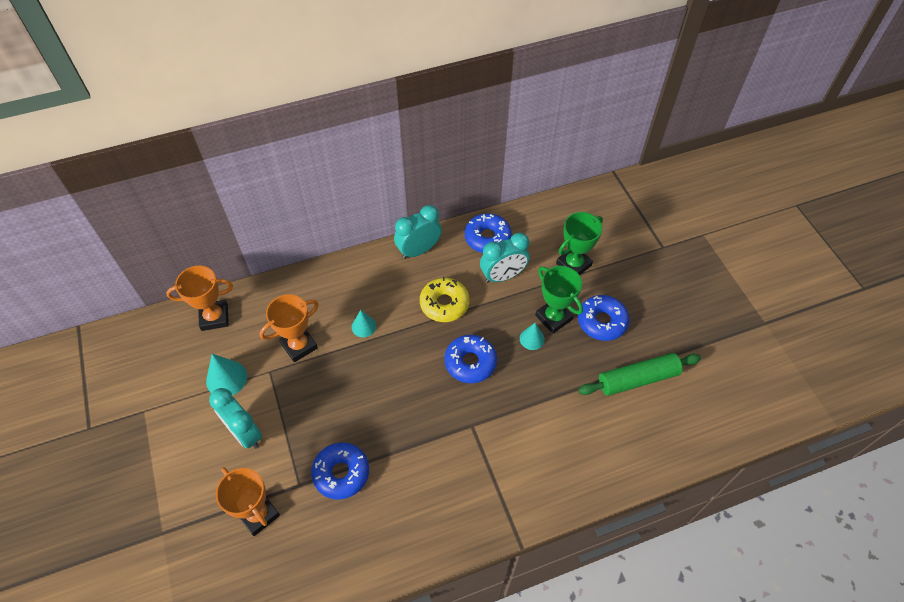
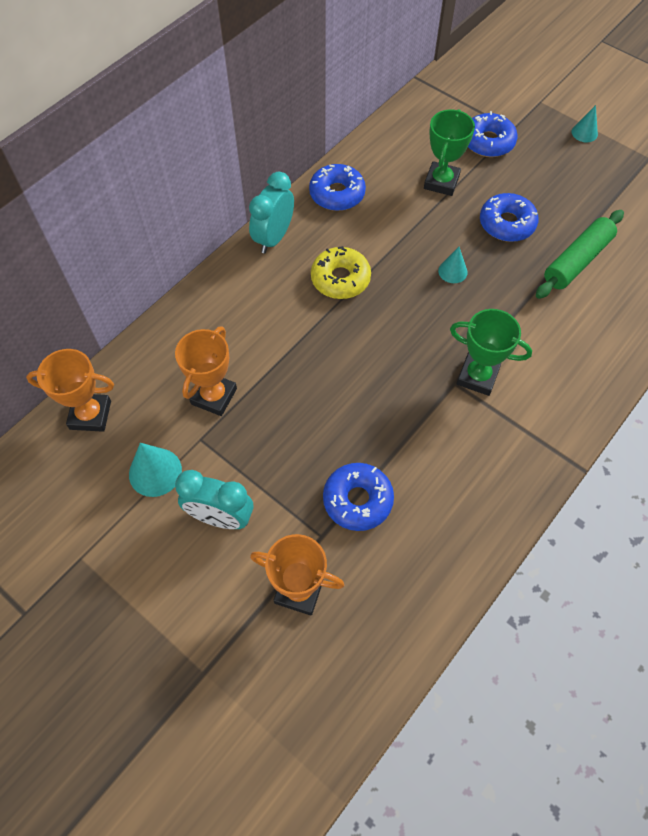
camera: 30 degrees left, 5 degrees up
(214, 317) = (90, 415): orange trophy -> orange trophy turned 45 degrees clockwise
(363, 326) = (271, 342): turquoise cone -> turquoise cone (584, 133)
(470, 362) = (409, 323): blue donut -> blue donut (488, 142)
(503, 276) = (380, 224): turquoise clock -> none
(553, 317) = (459, 241): green trophy -> green trophy (477, 376)

